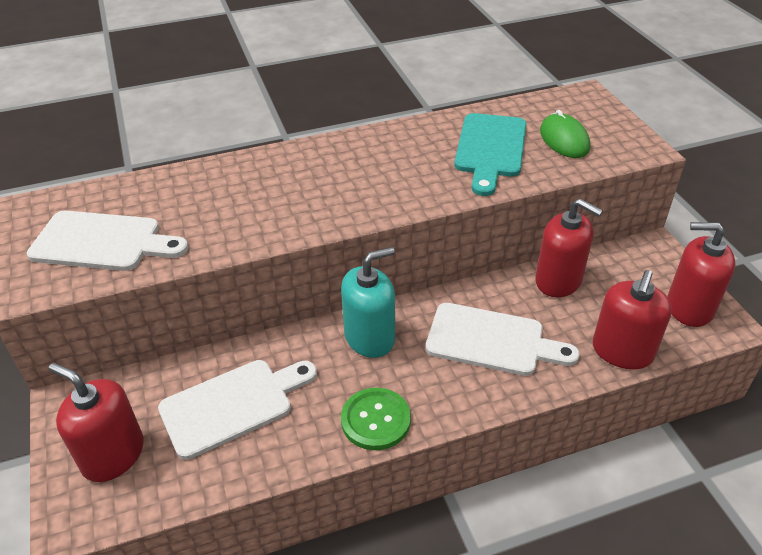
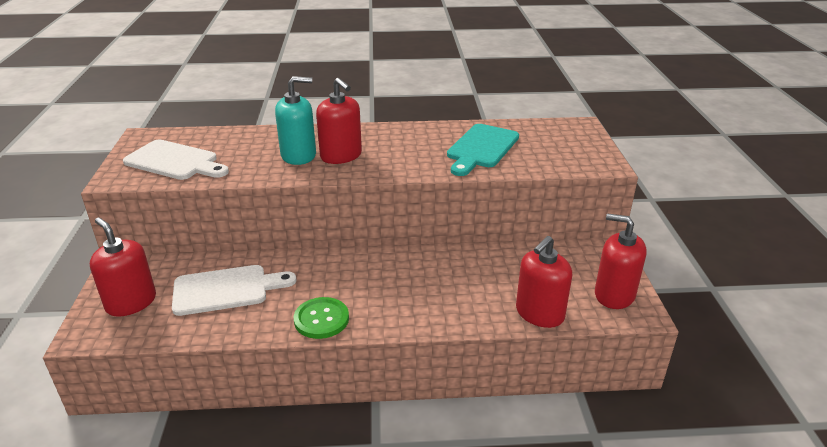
camera: 15 degrees right, 10 degrees down
(369, 337) = (346, 267): turquoise soap dispenser -> turquoise soap dispenser (298, 155)
(492, 340) = (438, 286): white cutting board -> none
(558, 280) = (514, 257): red soap dispenser -> red soap dispenser (341, 156)
(564, 139) = (544, 150): green mouse -> none

